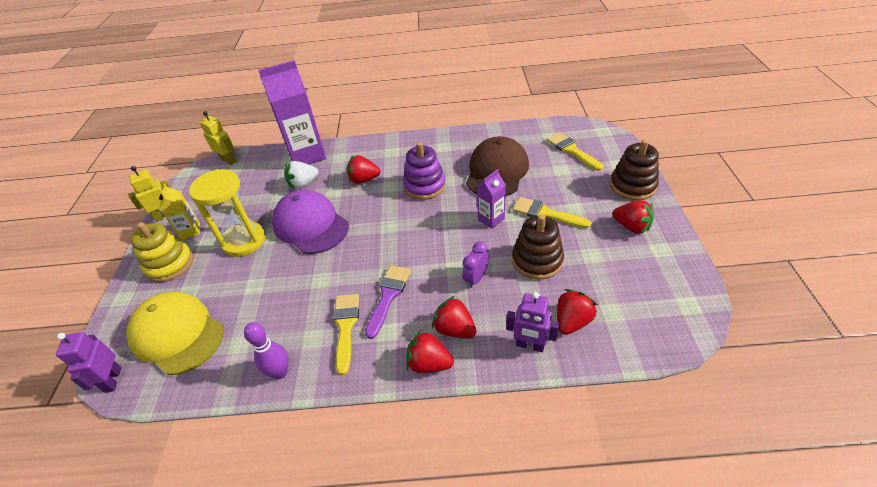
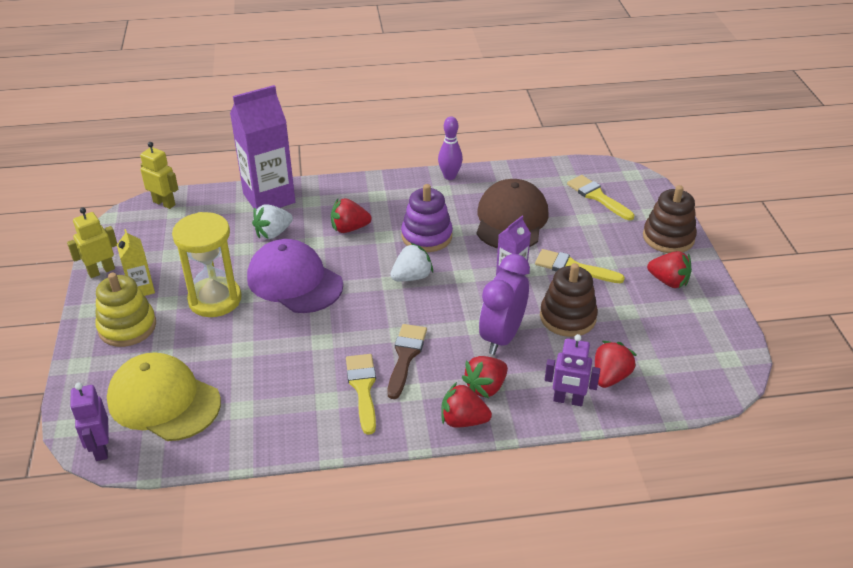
camera: 10 degrees left, 5 degrees down
(280, 372) = (298, 434): purple bowling pin -> purple bowling pin (449, 176)
(388, 296) = (405, 356): purple brush -> brown brush
(406, 222) = (412, 277): none -> white strawberry
(455, 329) = (485, 387): red strawberry -> red strawberry turned 75 degrees counterclockwise
(475, 278) = (502, 337): purple clock -> purple clock, size x1.87

